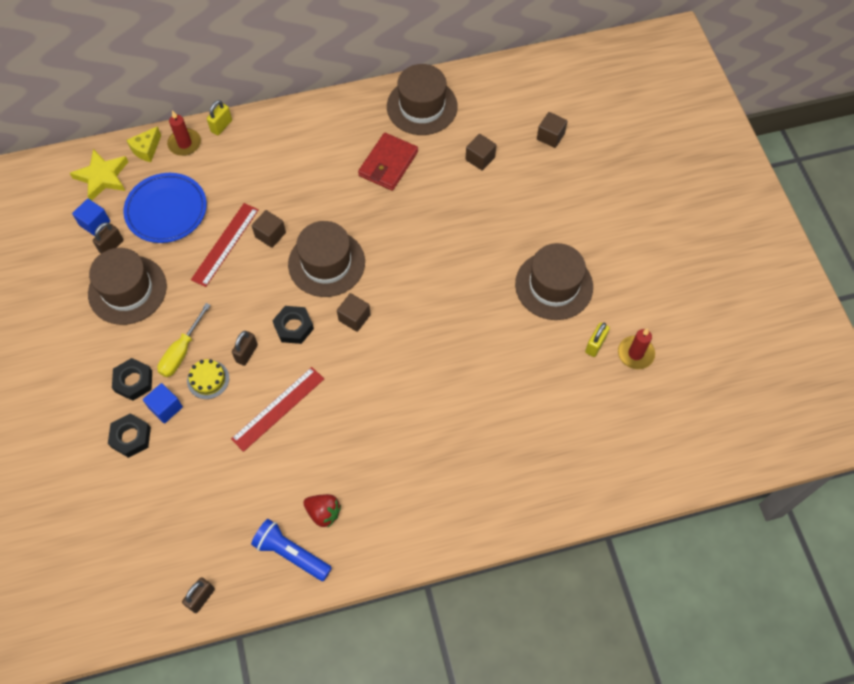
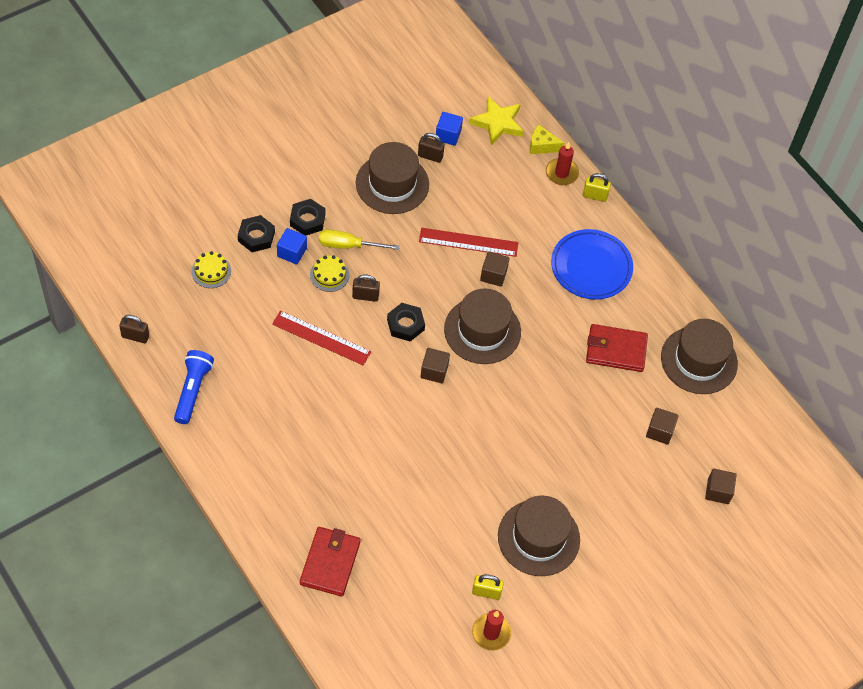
camera: 65 degrees right, 5 degrees down
(153, 495) = (211, 271): none -> yellow cake
(166, 210) = (484, 184): blue plate -> blue plate (591, 267)
(323, 513) = (237, 404): red strawberry -> none
(528, 472) = (330, 563): none -> red wallet

